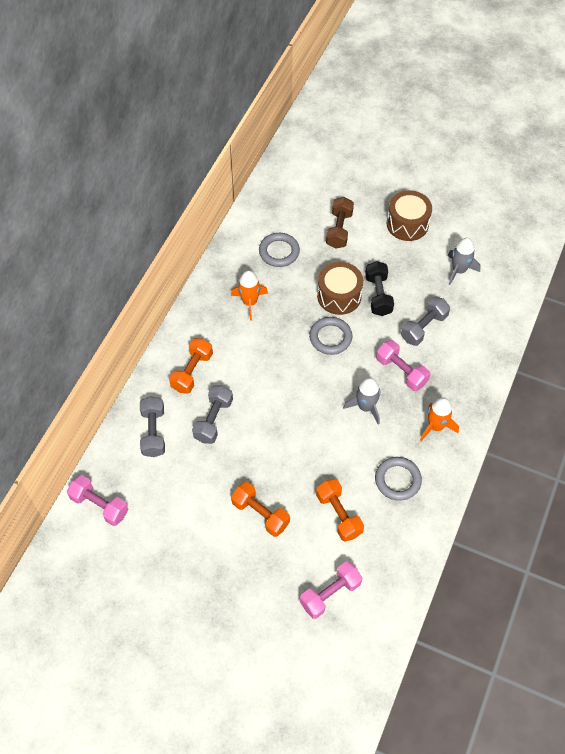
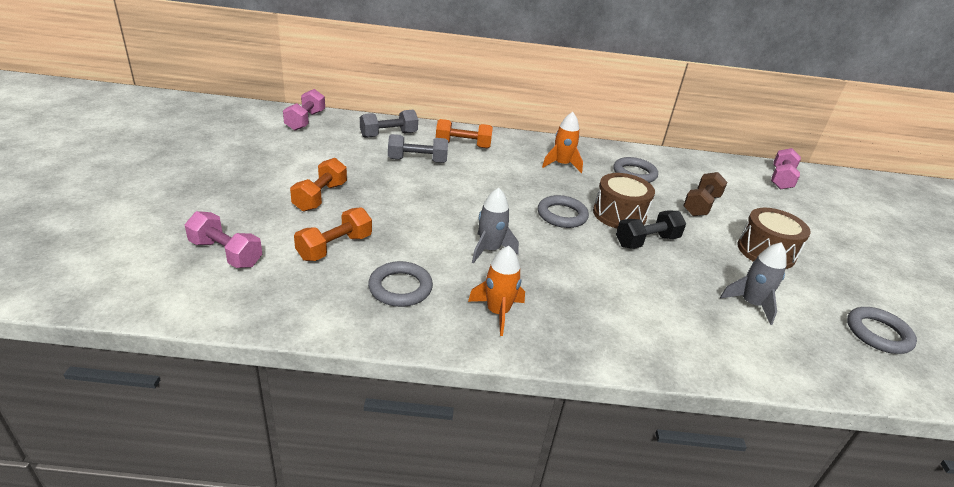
camera: 65 degrees right, 25 degrees down
(339, 230) = (701, 205): brown dumbbell -> brown dumbbell turned 45 degrees counterclockwise
(401, 371) = (558, 272): pink dumbbell -> pink dumbbell (781, 179)
(423, 327) = (636, 283): grey dumbbell -> none
(499, 217) = (878, 333): none -> grey ring

